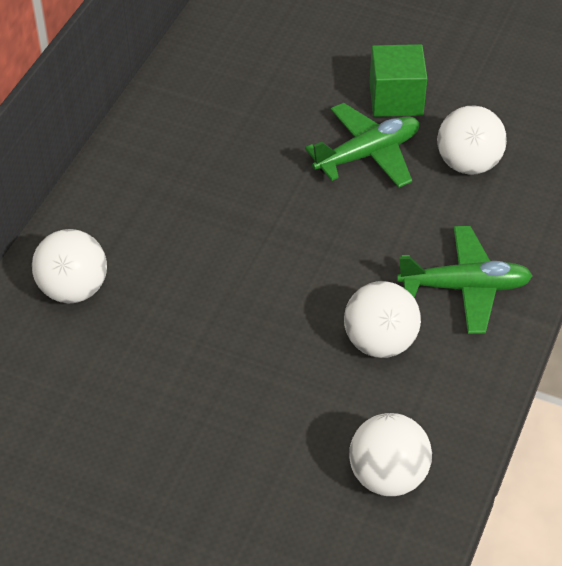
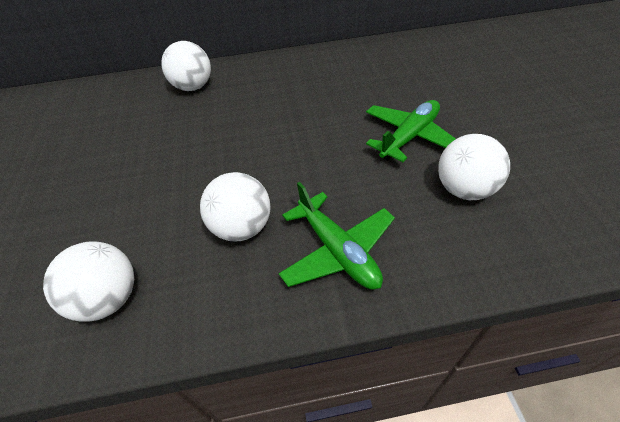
camera: 60 degrees right, 0 degrees up
(367, 154) = (409, 137): green plane -> green plane turned 75 degrees counterclockwise
(396, 99) = (475, 125): green cube -> none

